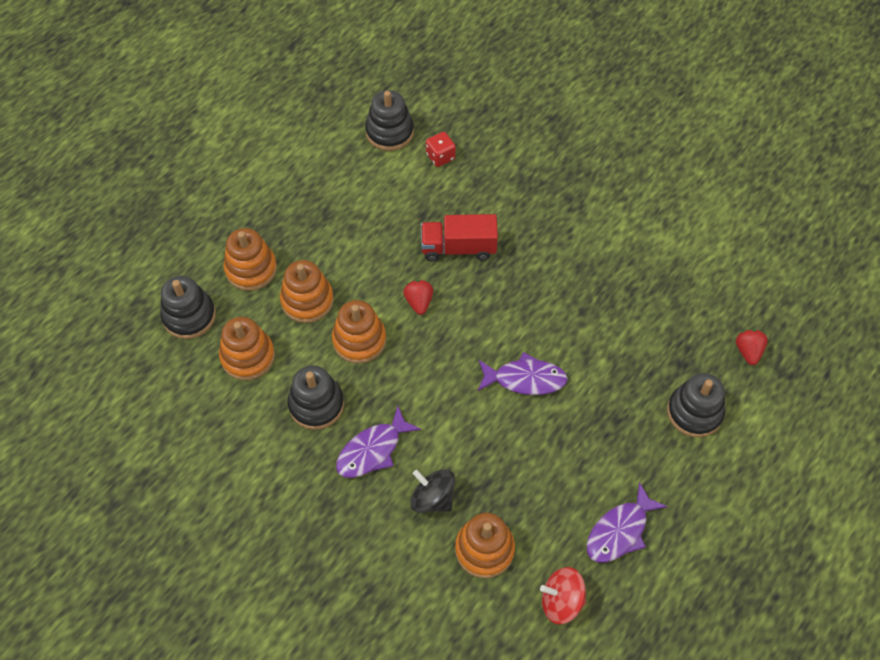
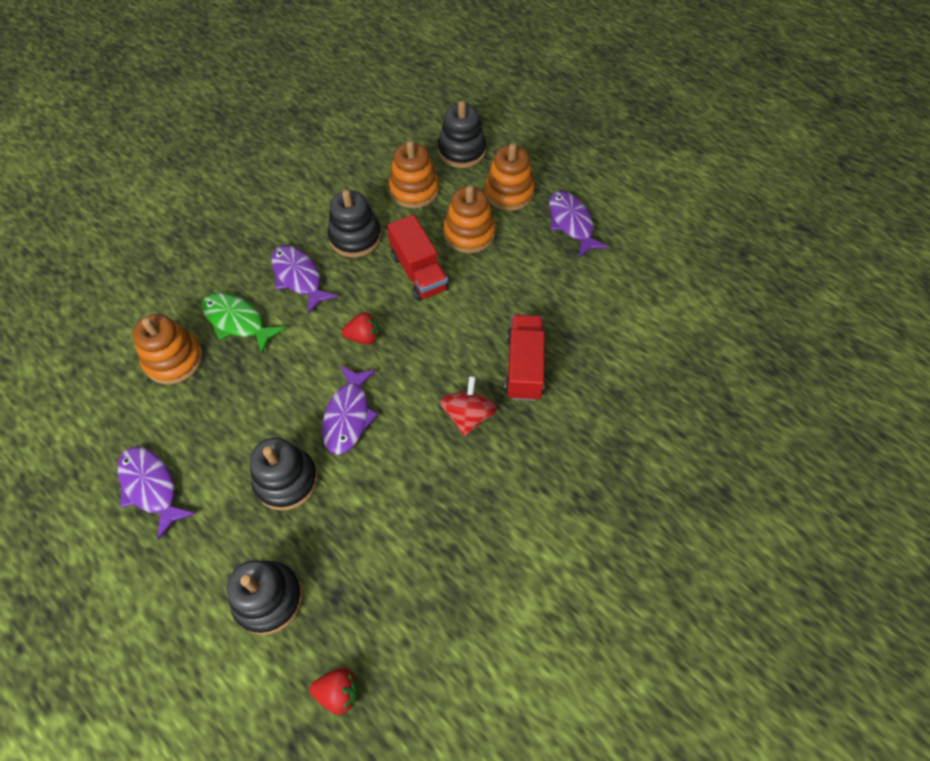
camera: 95 degrees right, 0 degrees up
(291, 215) = (571, 223): none -> purple fish
(359, 340) = (419, 272): orange stacking toy -> red truck
(389, 132) = (686, 311): black stacking toy -> black stacking toy (286, 480)
(419, 302) = (457, 325): red strawberry -> red strawberry (364, 337)
(433, 498) = (237, 321): black spinning top -> green fish
(440, 156) = (653, 359): red dice -> none
(561, 601) = (100, 420): red spinning top -> red spinning top (468, 415)

